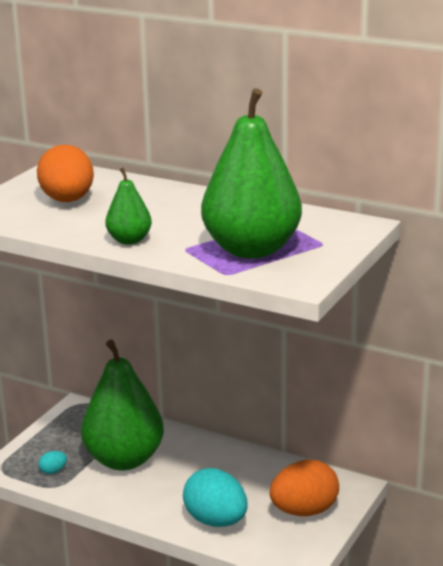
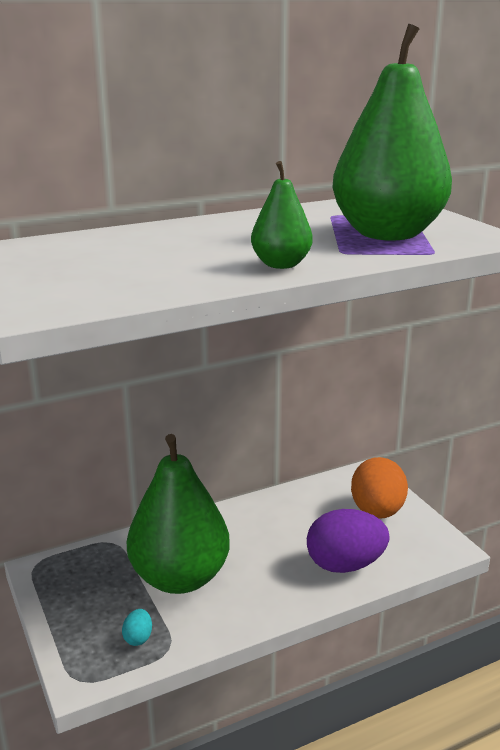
camera: 55 degrees left, 0 degrees up
(67, 200) = (106, 263): orange egg -> none
(216, 521) = (345, 565): turquoise egg -> purple egg

